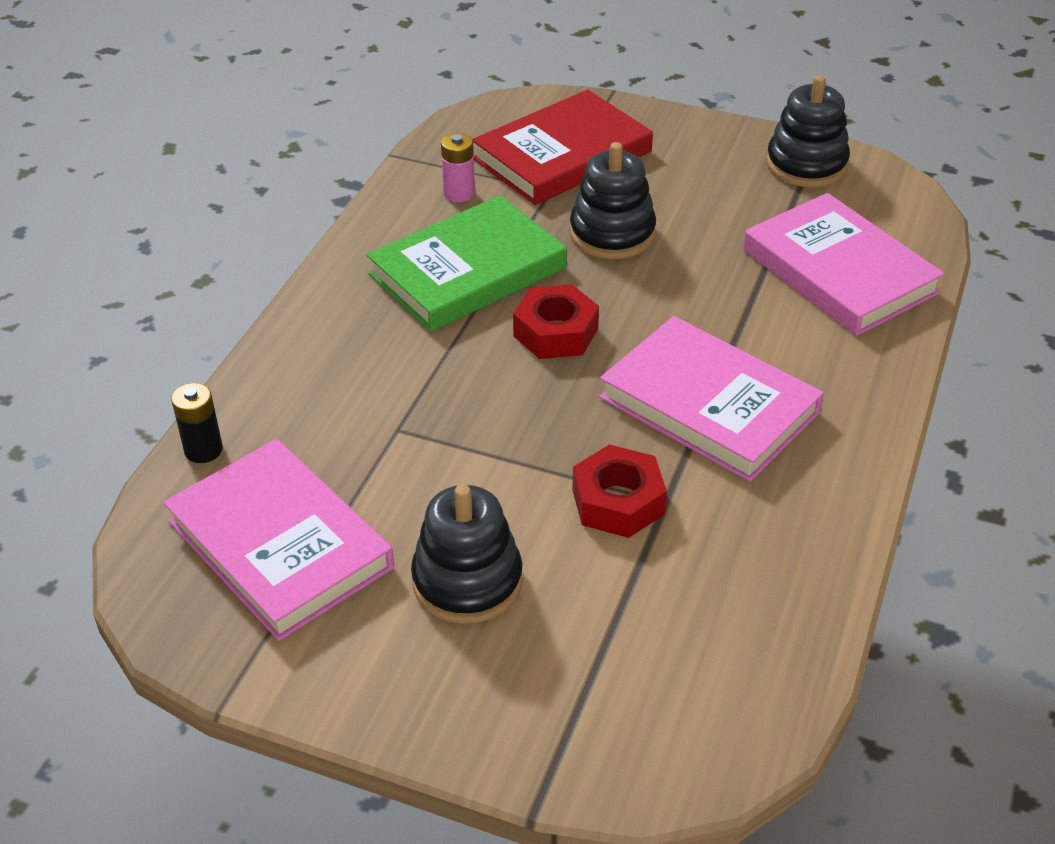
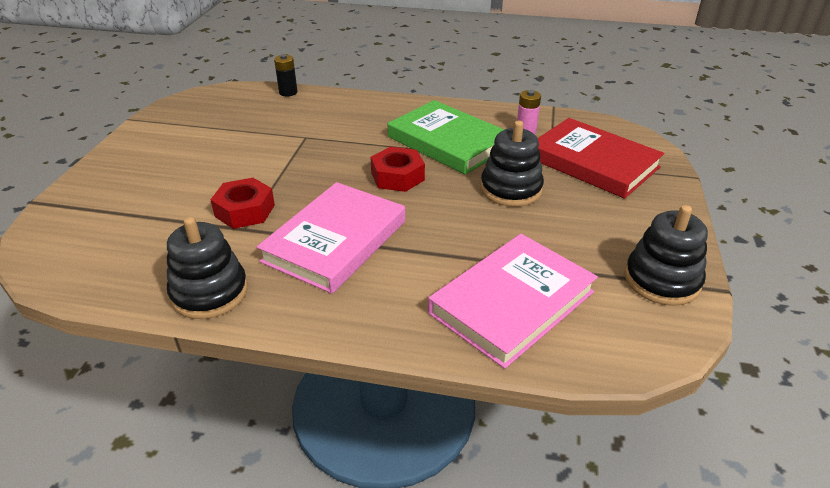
camera: 80 degrees right, 5 degrees down
(280, 544) = (223, 118): pink book -> none
(467, 581) = (190, 168): black stacking toy -> black stacking toy (209, 293)

